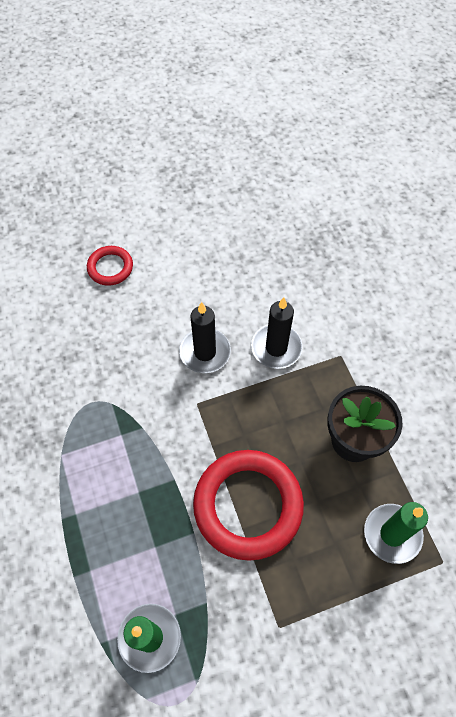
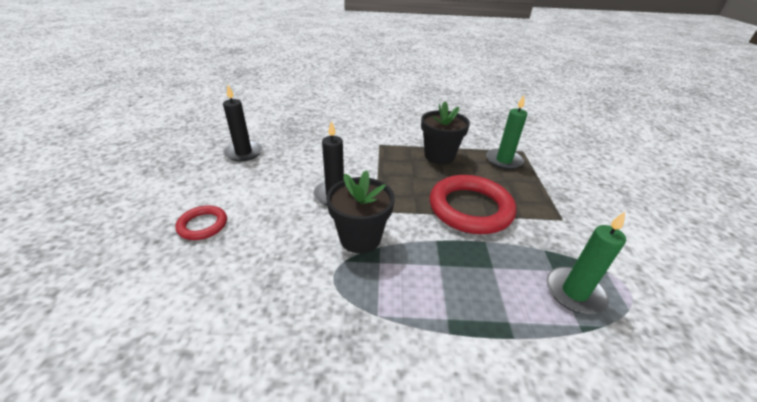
camera: 70 degrees left, 25 degrees down
(147, 405) = (360, 238): none -> black flower pot
(276, 348) = (356, 164): black candle -> black candle (243, 153)

